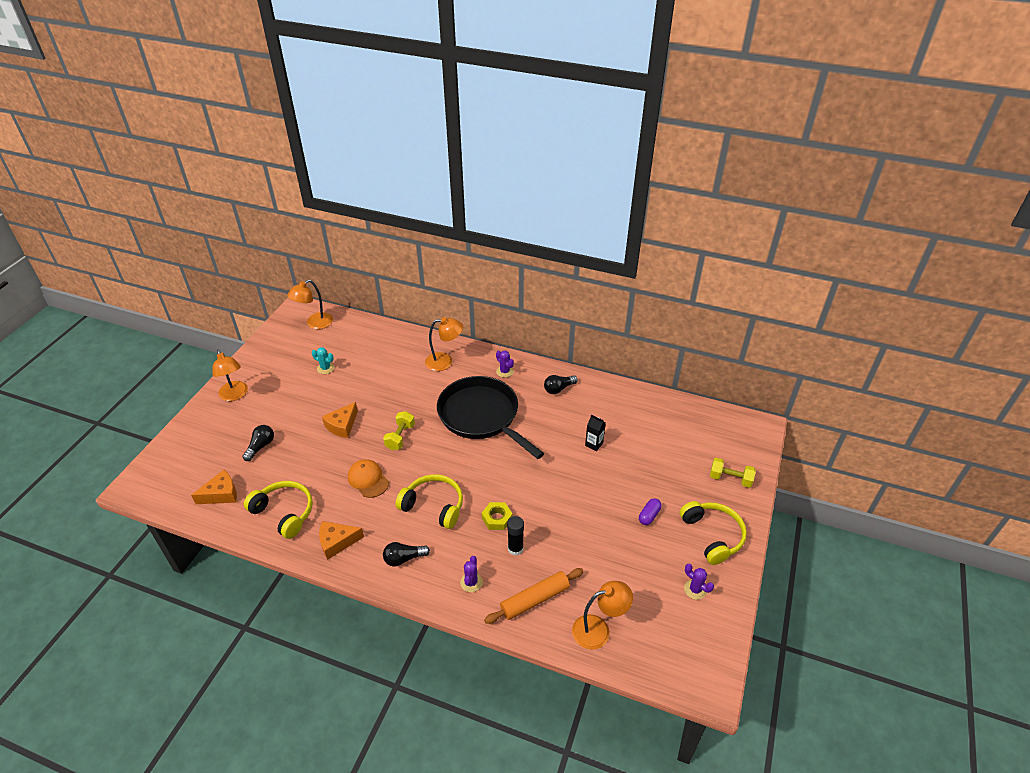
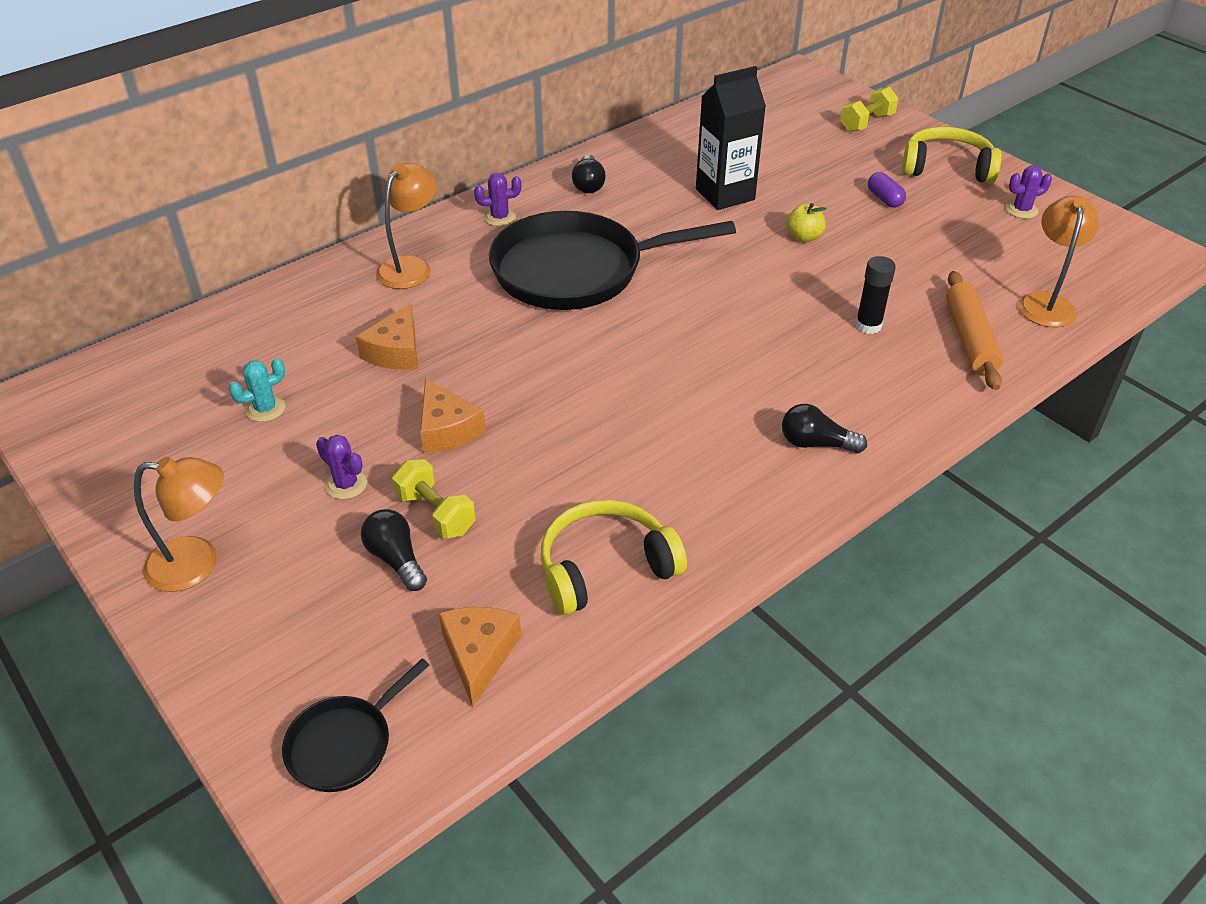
camera: 60 degrees left, 0 degrees up
(167, 477) = (344, 744): none -> black pan
(315, 323) = (113, 388): orange lamp -> none
(337, 542) = (728, 514): orange cheese -> orange cheese (396, 351)
(368, 479) = (610, 435): orange cap -> none
(400, 437) = (542, 368): yellow dumbbell -> yellow dumbbell (436, 513)
(404, 558) = (816, 443): black light bulb -> black light bulb turned 90 degrees clockwise
(434, 506) = (728, 378): yellow headphones -> none
(471, 582) = (905, 387): purple cactus -> purple cactus (346, 484)
(497, 518) = (799, 324): yellow nut -> none
(579, 492) = (804, 237): none -> yellow apple
(594, 444) = (725, 194): black carton -> black carton, size x2.01

